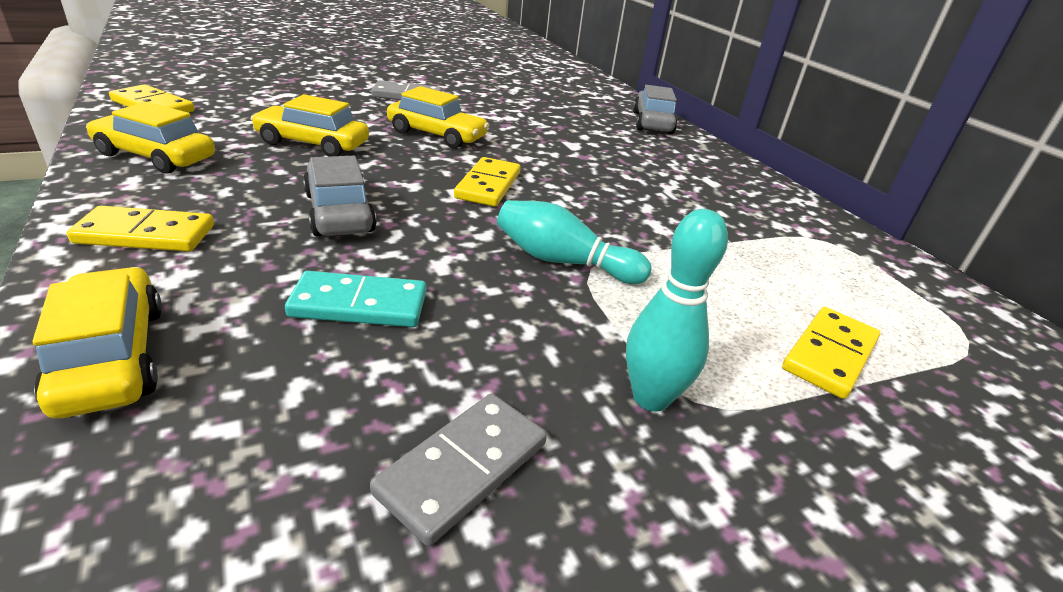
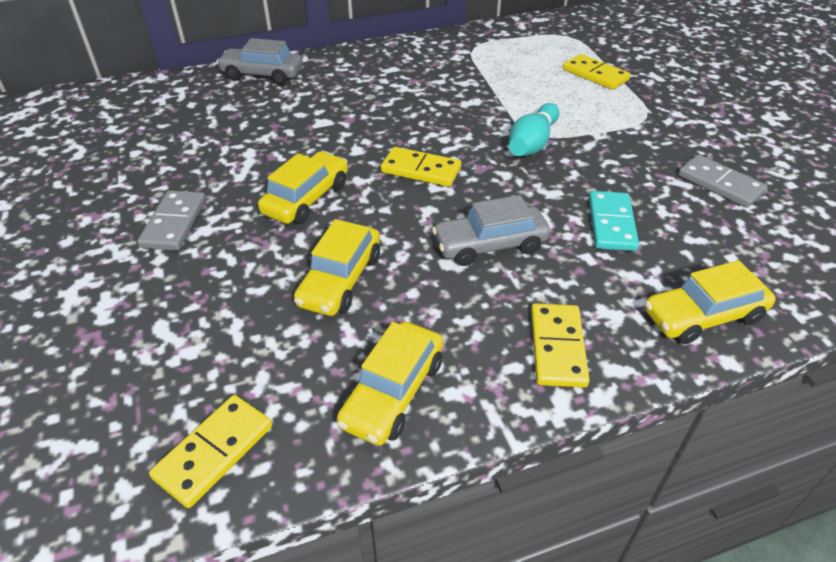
camera: 80 degrees left, 10 degrees up
(651, 398) = (650, 129): turquoise bowling pin -> none

